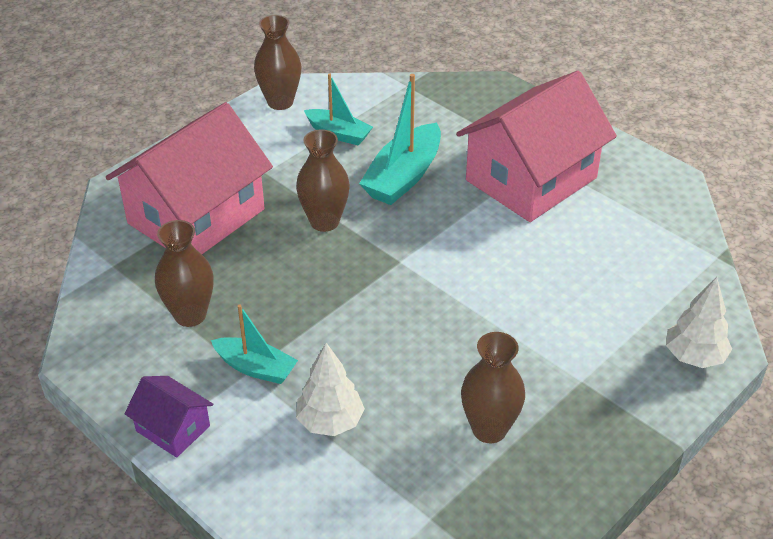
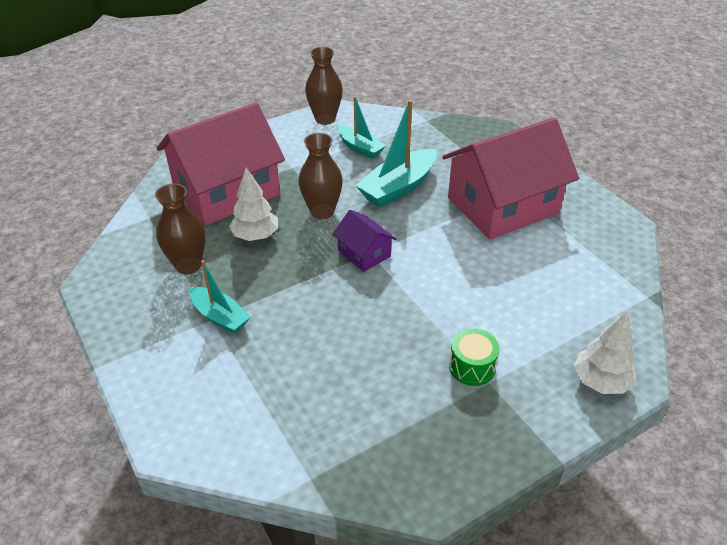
camera: 15 degrees right, 0 degrees up
(173, 428) = (134, 353): purple house -> purple house (364, 253)
(330, 422) = (260, 374): white tree -> white tree (256, 236)
(489, 429) = (391, 409): brown vase -> none
(558, 368) = (472, 367): none -> green drum

